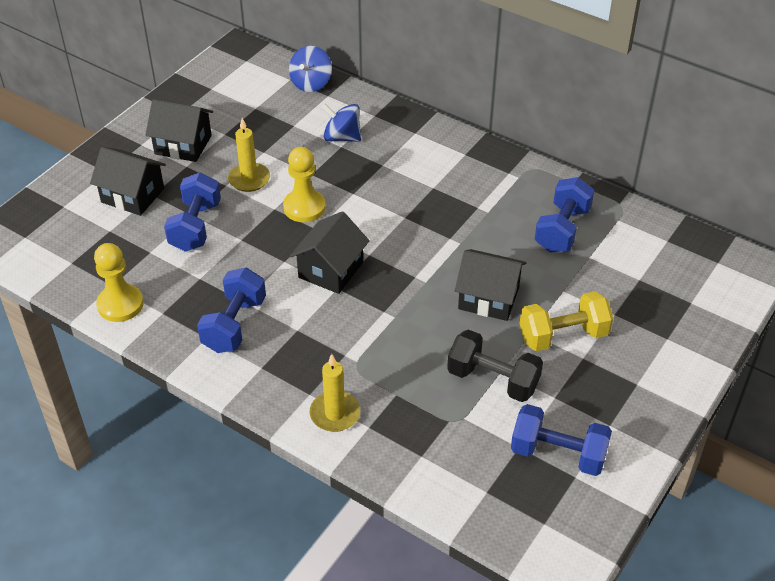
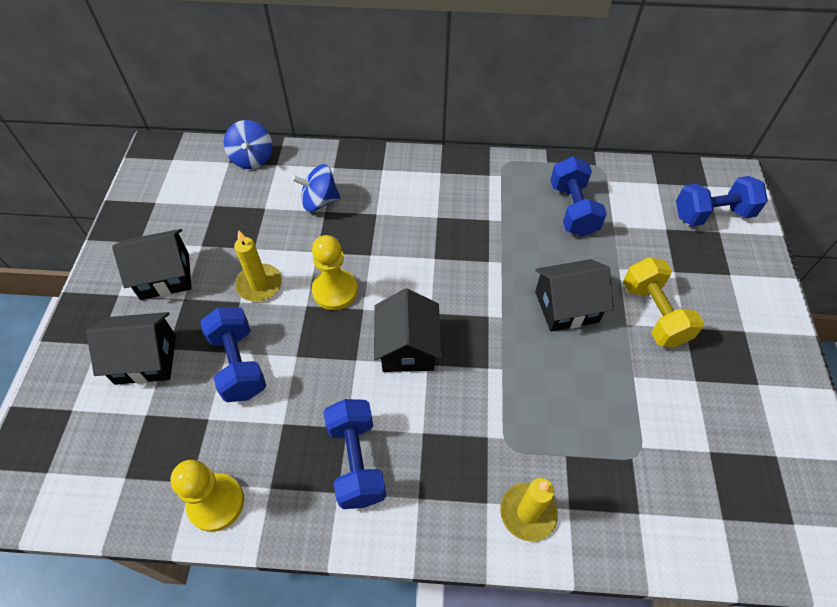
camera: 30 degrees left, 10 degrees up
(493, 380) = (634, 391): black dumbbell -> none
(558, 454) = (745, 440): blue dumbbell -> blue dumbbell (712, 214)
(563, 336) = (654, 314): yellow dumbbell -> yellow dumbbell turned 60 degrees counterclockwise

